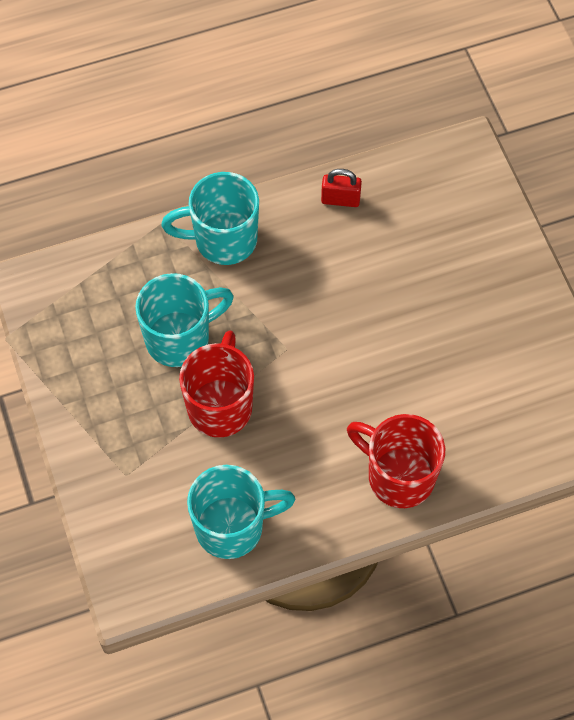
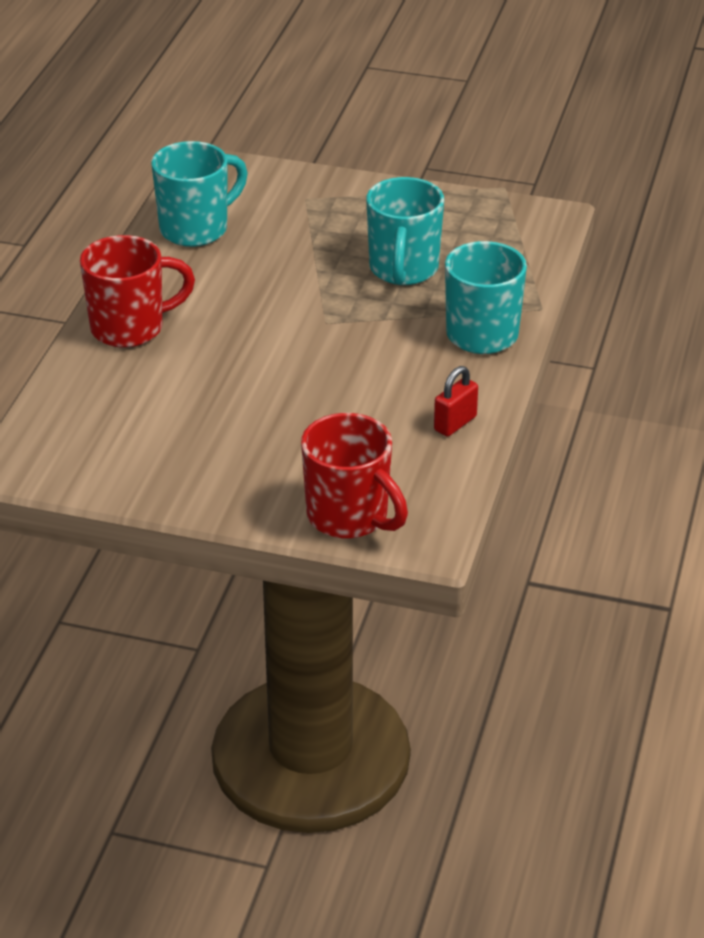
camera: 125 degrees right, 25 degrees down
(220, 405) = (312, 265): red mug -> red mug (350, 517)
(232, 527) = (196, 229): turquoise mug -> turquoise mug turned 150 degrees counterclockwise

